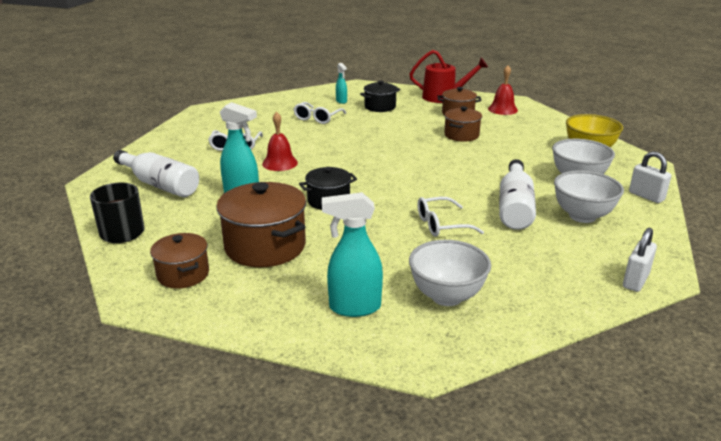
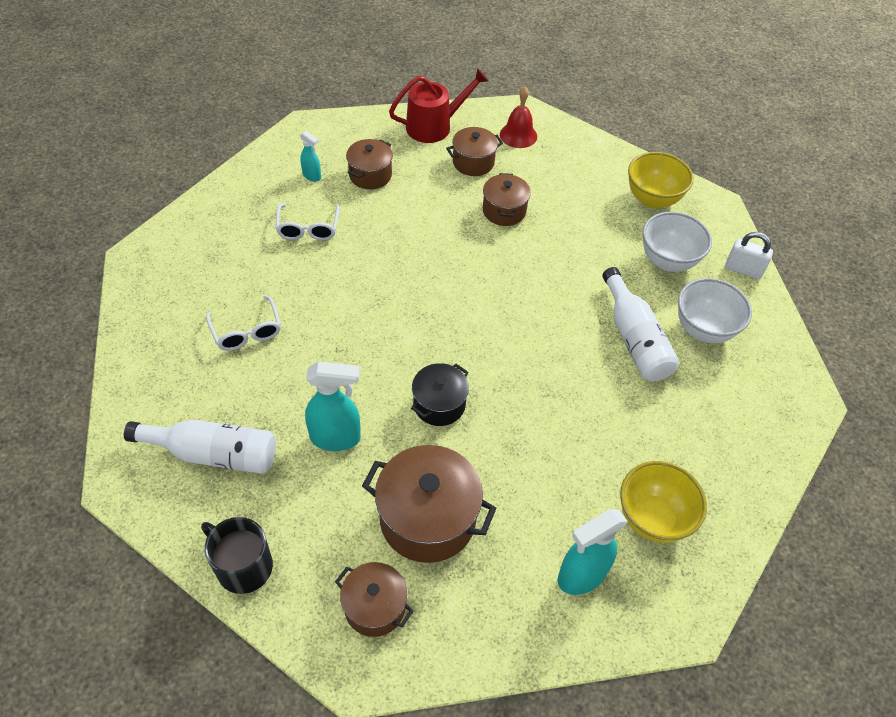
camera: 30 degrees left, 25 degrees up
(280, 163) = (330, 349): red bell -> none
(380, 107) = (370, 175): black pot -> brown pot
(441, 225) = (582, 401): white glasses -> none
(446, 296) = (652, 518): white bowl -> yellow bowl
(635, 281) = (794, 419): white padlock -> none

